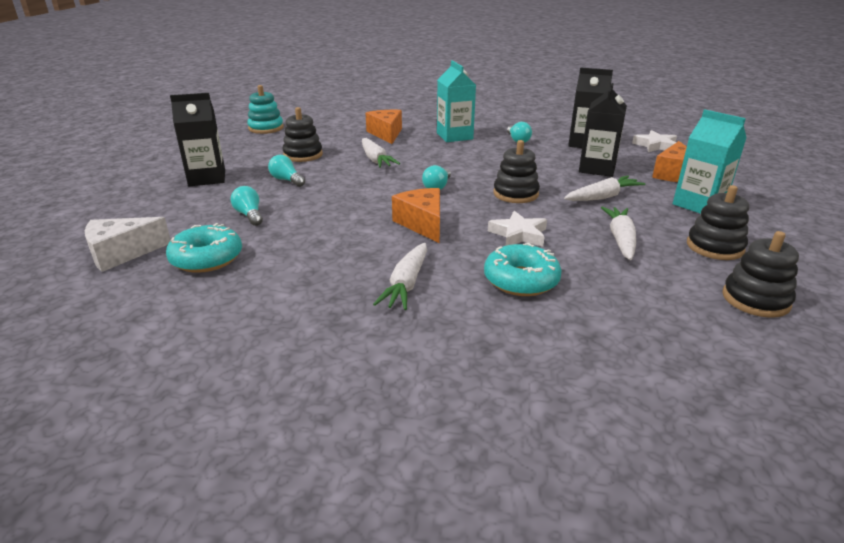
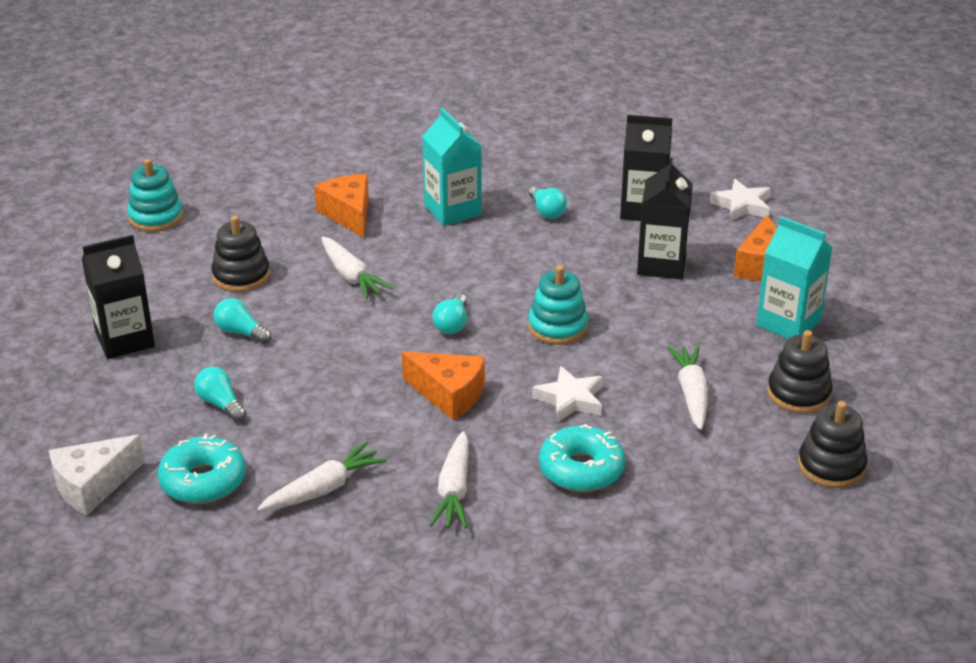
camera: 10 degrees left, 5 degrees up
(422, 224) = (449, 394): orange cheese -> orange cheese turned 150 degrees clockwise
(515, 194) = (558, 327): black stacking toy -> turquoise stacking toy
(602, 197) = (669, 321): white carrot -> white carrot (323, 489)

